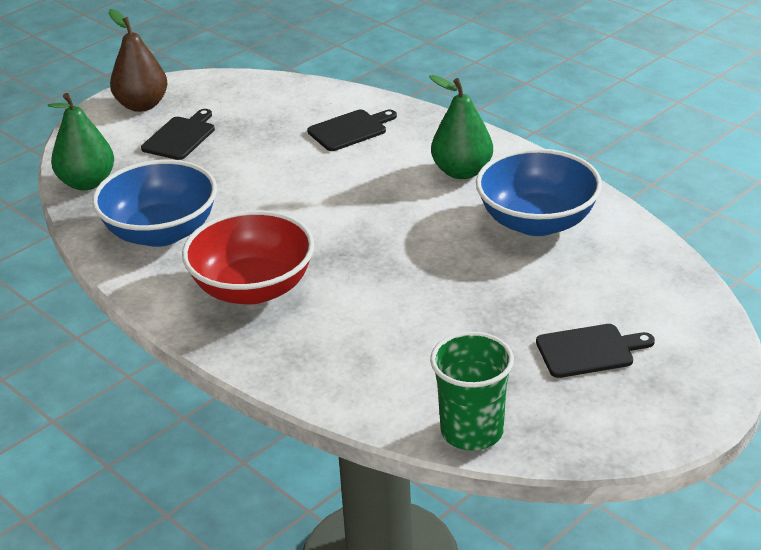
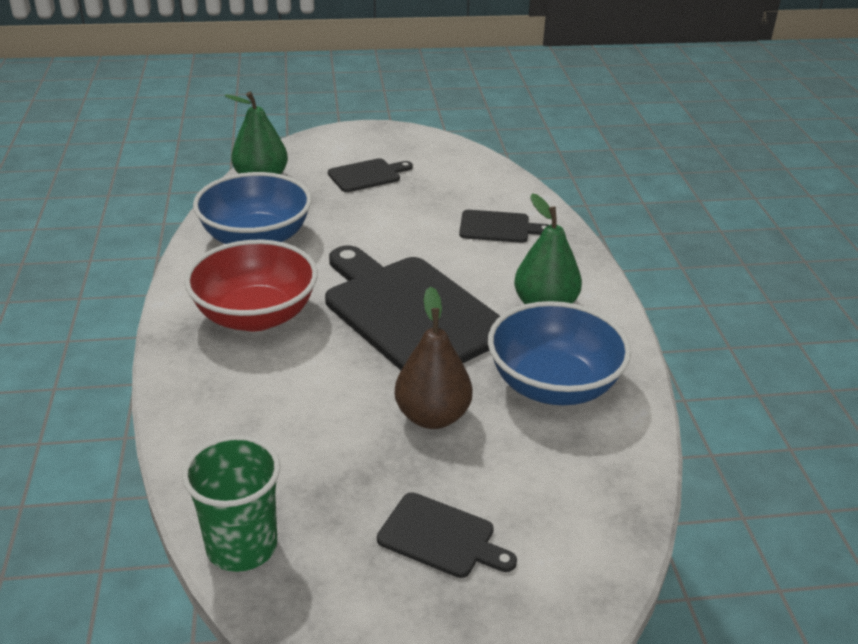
camera: 35 degrees right, 0 degrees up
(142, 105) = (373, 141): brown pear -> brown pear (432, 416)
(370, 225) = (410, 312): none -> black cutting board

